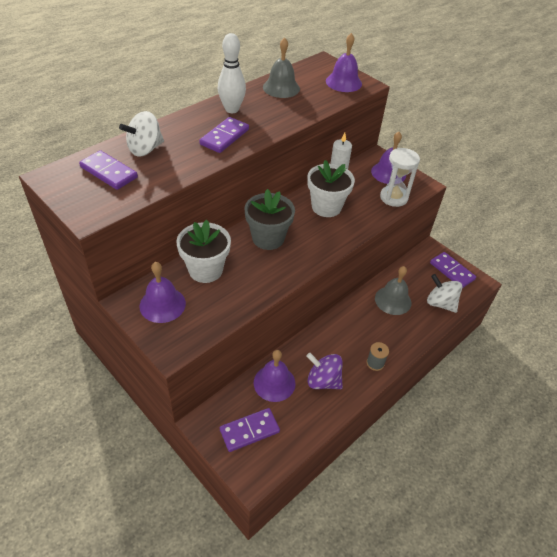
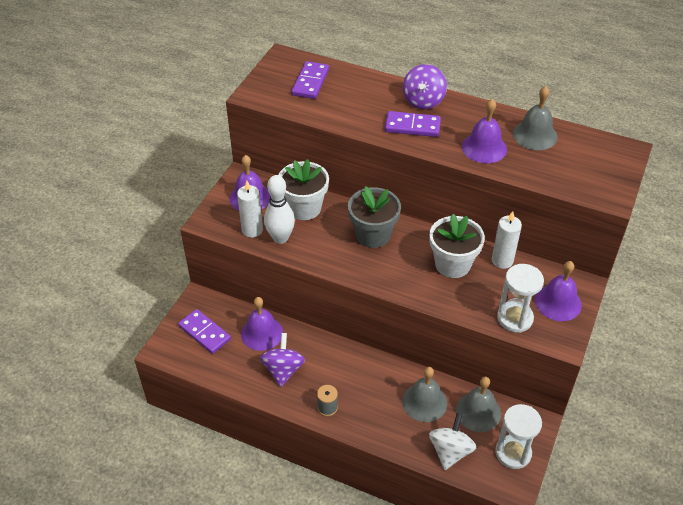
camera: 70 degrees right, 0 degrees up
(145, 149) = (355, 88): white spinning top -> none
(196, 120) = (423, 101): none -> purple spinning top
(208, 317) = (252, 230): none -> white candle
(232, 109) = (462, 115): white bowling pin -> white bowling pin (280, 238)
(343, 82) = (595, 178): purple bell -> purple bell (484, 148)
(412, 274) = (478, 412): none -> grey bell
(451, 271) = (513, 453): purple domino -> white hourglass

